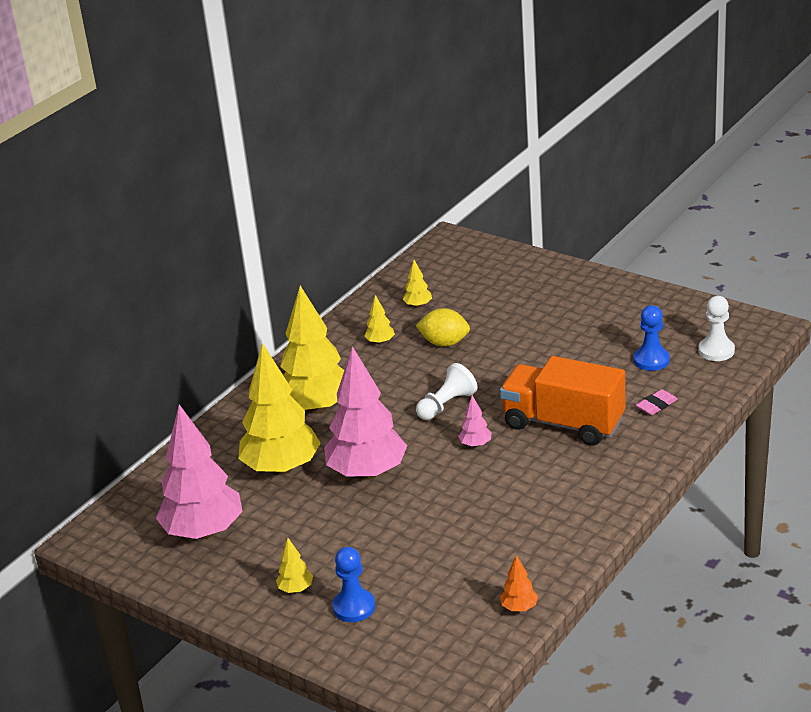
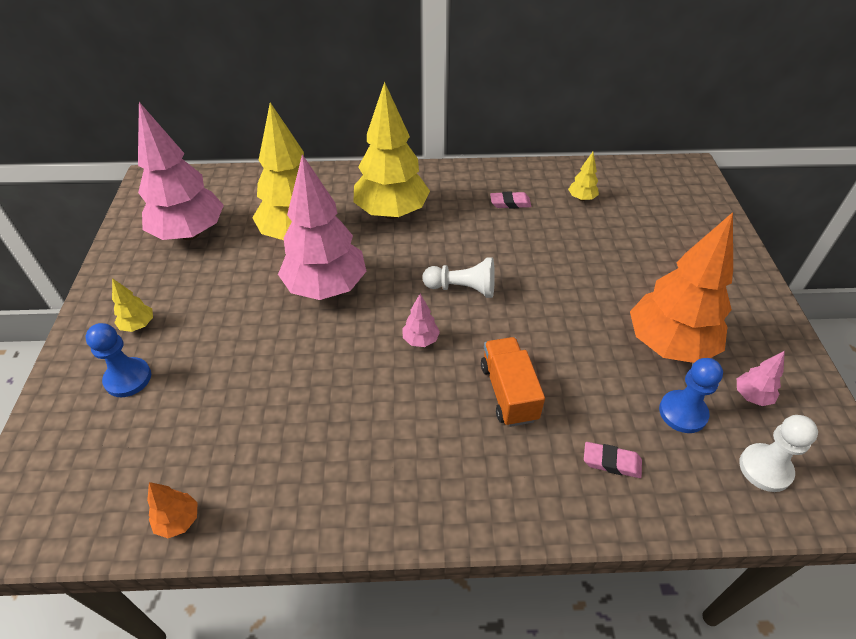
camera: 50 degrees right, 15 degrees up
(380, 342) = (510, 203): yellow tree -> pink eraser
(444, 343) = (548, 241): yellow lemon -> none
(563, 423) = (508, 392): orange truck -> orange truck, size x0.62
(597, 338) = (668, 345): none -> orange tree
(667, 328) = (751, 396): none -> pink tree

